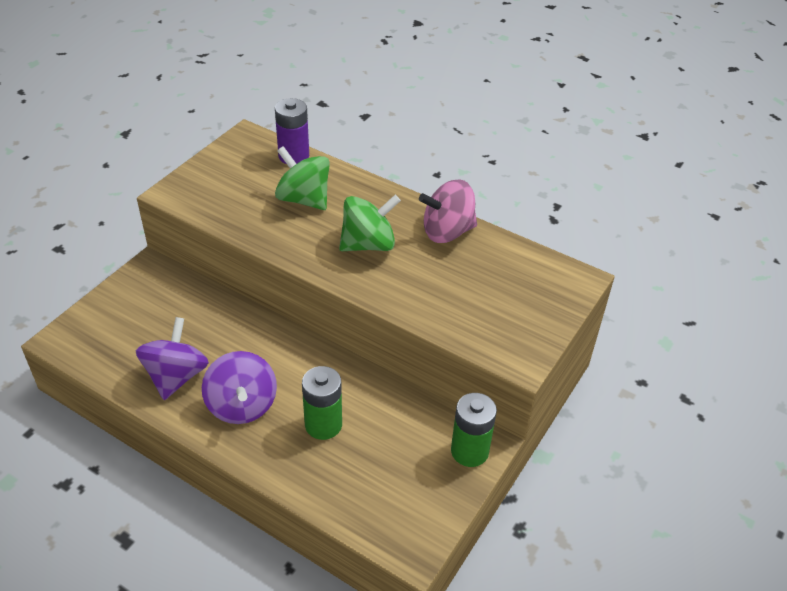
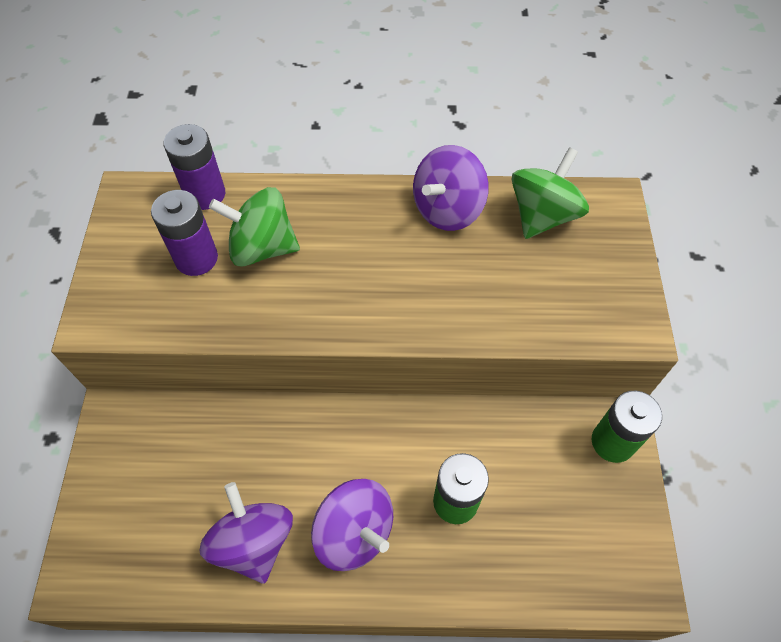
camera: 30 degrees left, 15 degrees up
(258, 187) = (196, 258): none -> purple battery
(368, 244) = (379, 270): green spinning top -> green spinning top (542, 215)
(447, 232) = (447, 209): pink spinning top -> purple spinning top

